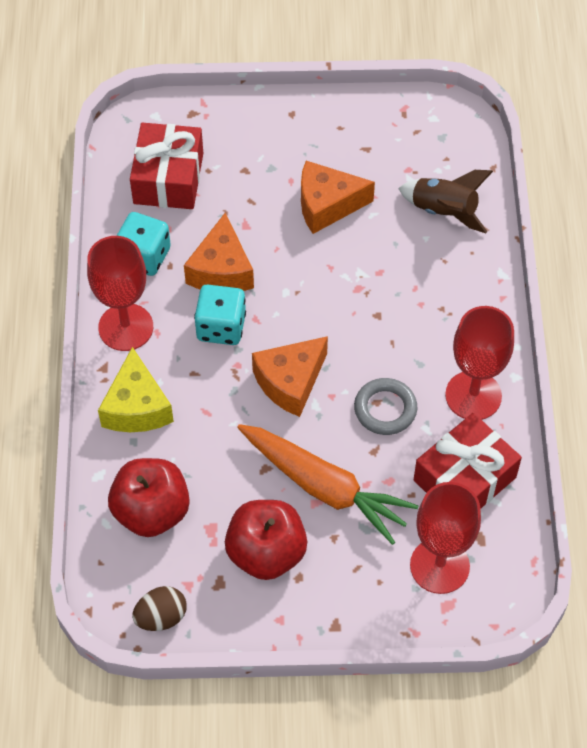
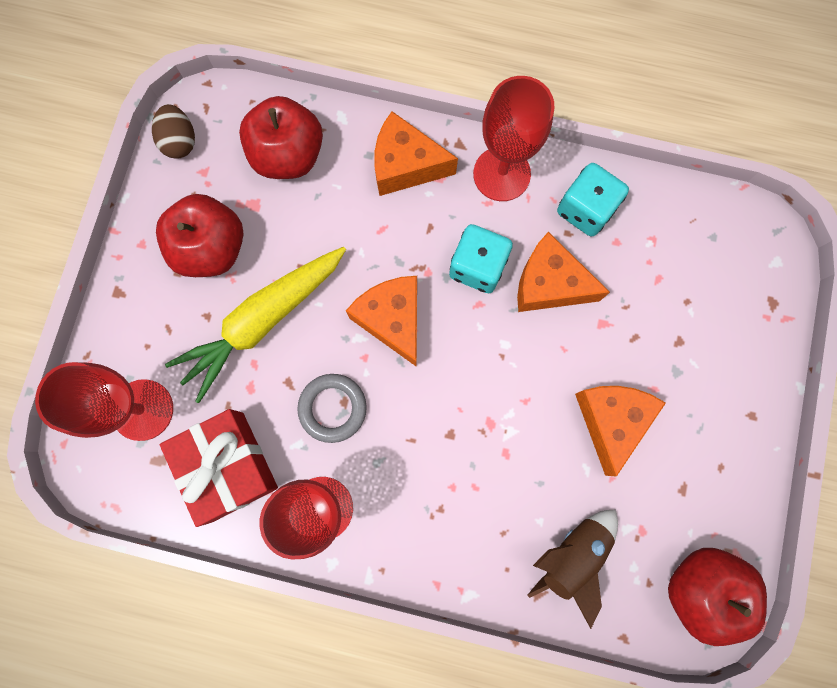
camera: 105 degrees right, 20 degrees up
(136, 407) = (405, 165): yellow cheese -> orange cheese
(168, 178) = (684, 257): red gift -> none
(324, 487) = (263, 321): orange carrot -> yellow carrot
(437, 126) = (700, 588): none -> red apple

